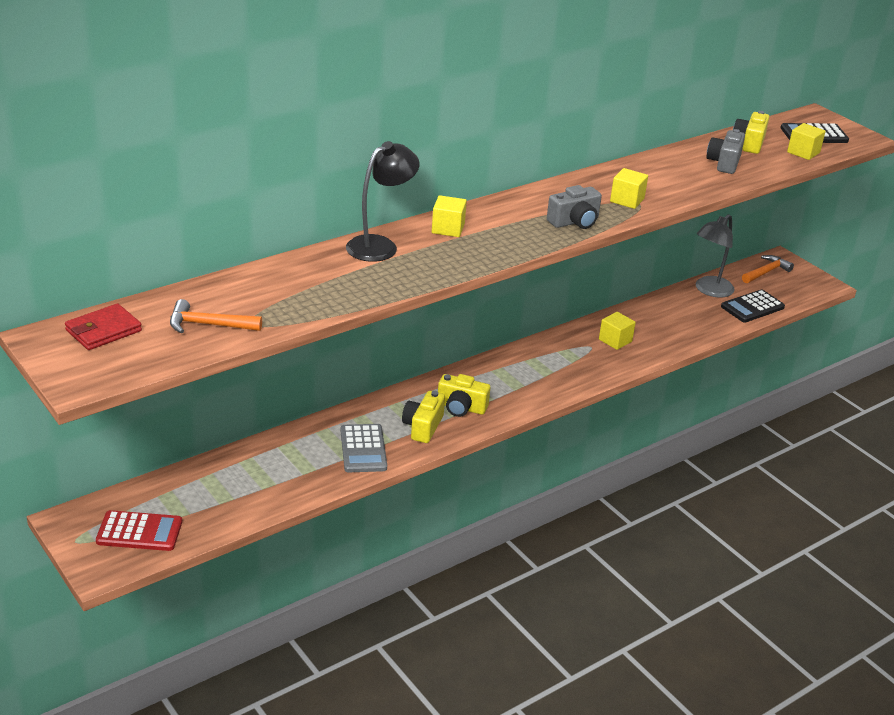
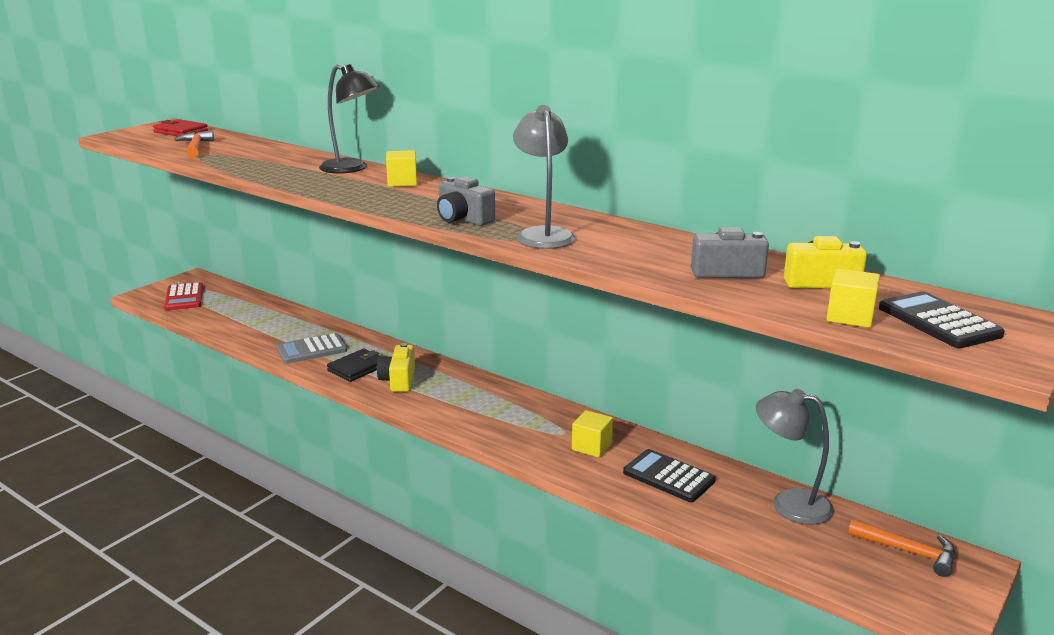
camera: 75 degrees right, 10 degrees down
(423, 427) = (357, 368): yellow camera -> black wallet
(627, 200) = (543, 234): yellow cube -> grey lamp
(752, 307) = (784, 546): black calculator -> black calculator (668, 477)

